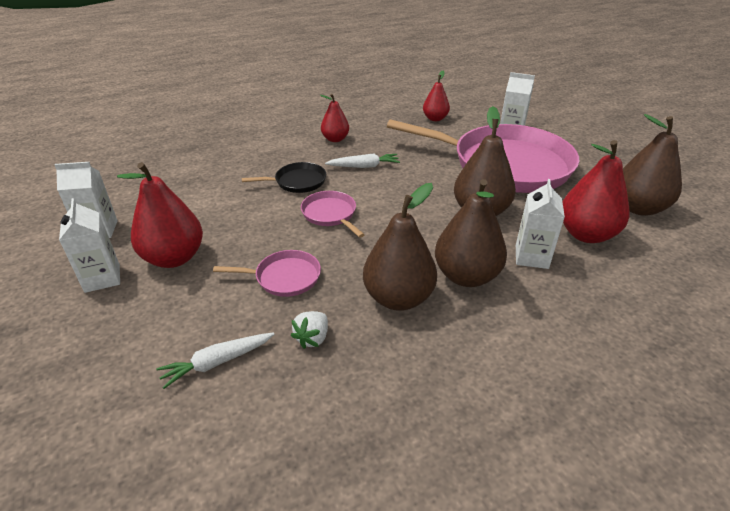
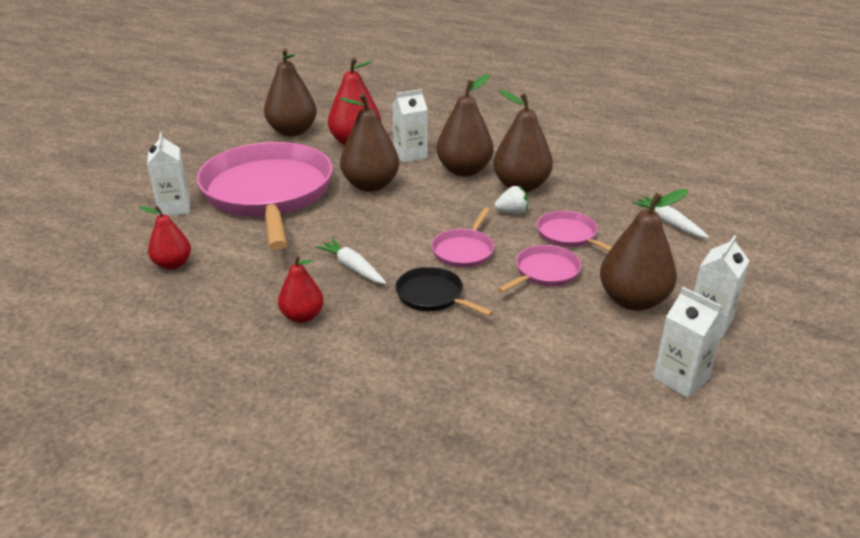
camera: 125 degrees left, 5 degrees down
(174, 258) = (633, 300): red pear -> brown pear
(217, 362) = (669, 223): white carrot -> white carrot turned 150 degrees counterclockwise
(258, 236) = (544, 272): none -> pink pan
(312, 338) = (599, 201): white strawberry -> white strawberry (512, 212)

